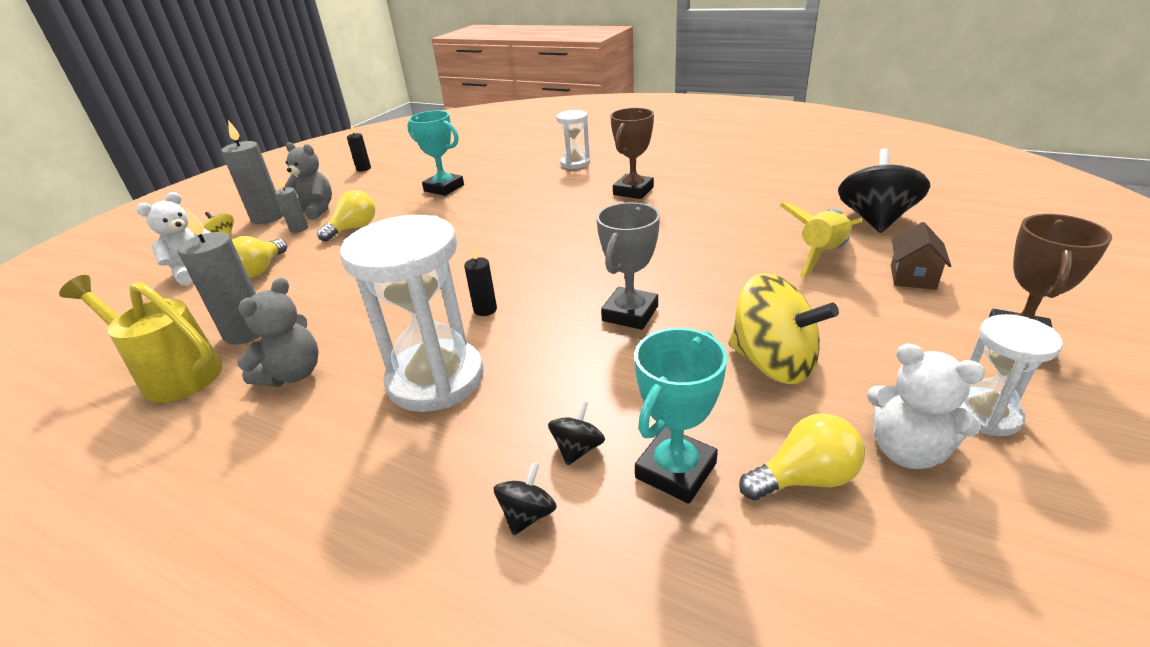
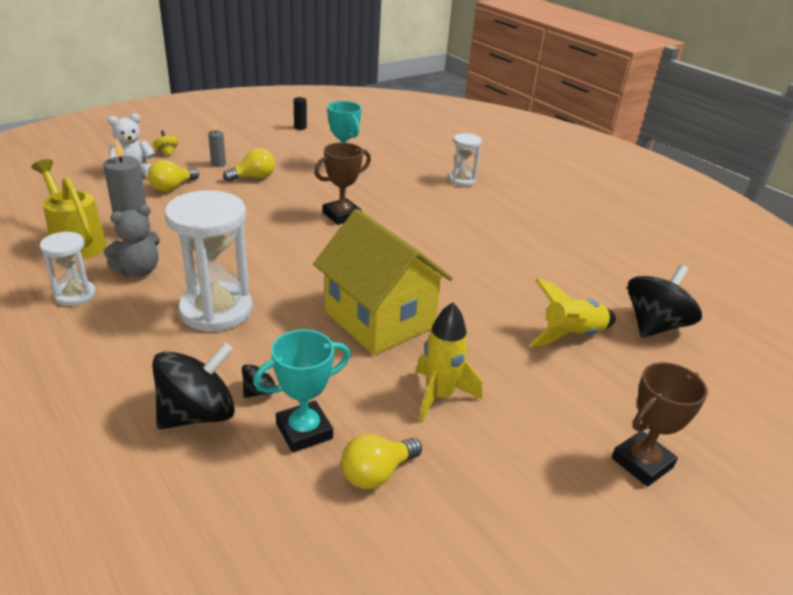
camera: 20 degrees right, 0 degrees up
(268, 218) = (205, 147): grey candle -> none
(315, 210) = (240, 152): grey teddy bear -> none
(485, 310) = (286, 276): black candle -> none
(528, 514) = (198, 414): black spinning top -> black spinning top, size x2.17
(630, 313) = (379, 319): grey trophy -> yellow house
(633, 191) = (482, 223): brown trophy -> brown trophy (342, 215)
(773, 363) = (439, 396): yellow spinning top -> yellow rocket
(804, 478) = (377, 473): yellow light bulb -> yellow light bulb turned 135 degrees clockwise
(907, 451) = (463, 490): white teddy bear -> none
(912, 277) = (623, 383): brown house -> none
(985, 414) = (547, 496): white hourglass -> white hourglass (75, 295)

